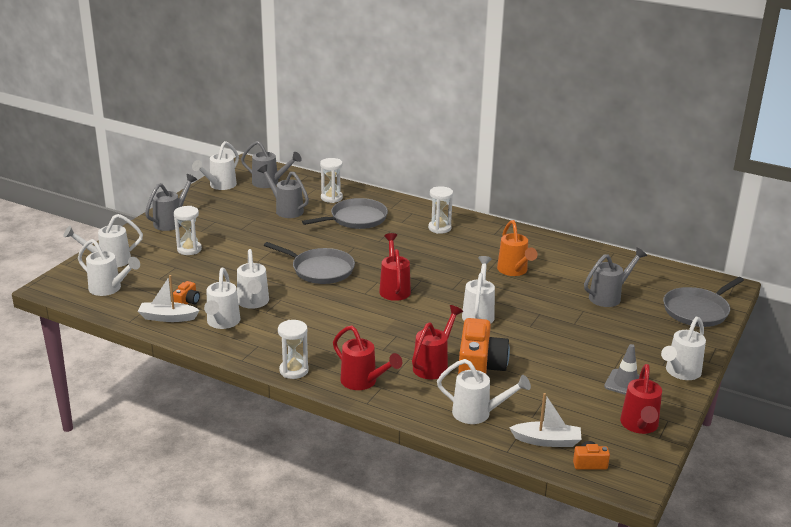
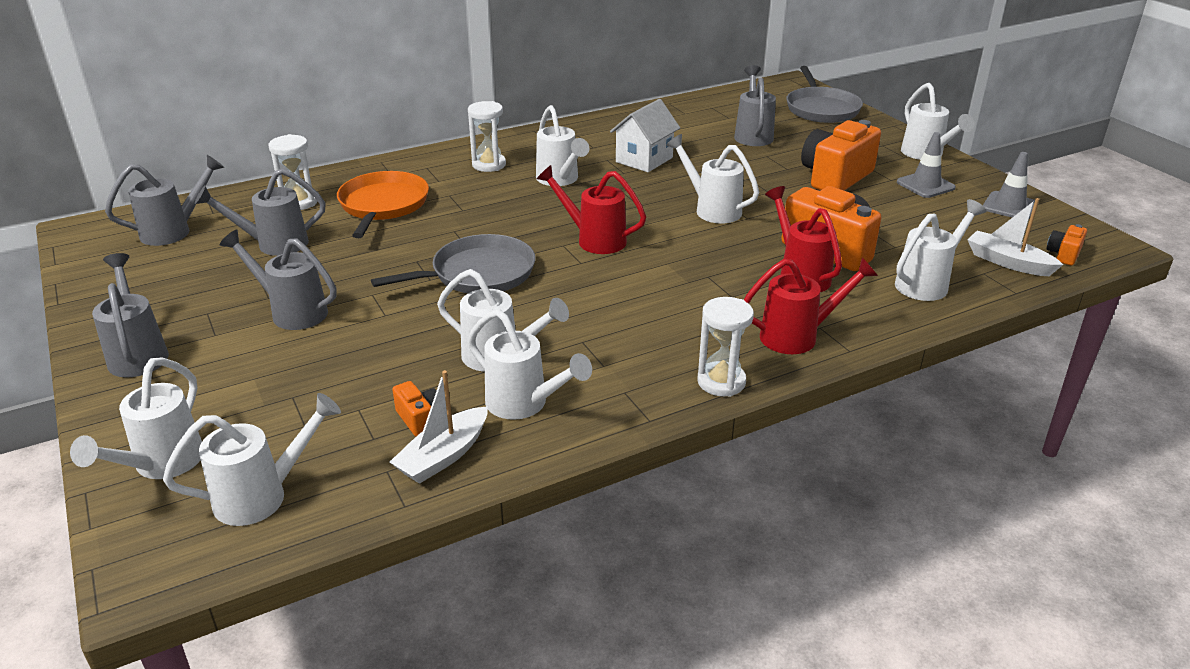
camera: 55 degrees left, 5 degrees up
(189, 249) = (256, 364): white hourglass -> none
(219, 186) = (104, 273): white watering can -> white watering can (560, 180)
(236, 239) = (291, 312): none -> grey watering can
(356, 219) = (383, 205): grey pan -> orange pan
(514, 271) = (644, 160): orange watering can -> white house
(547, 441) = (1008, 262): white boat -> white boat turned 90 degrees counterclockwise
(586, 345) = (835, 177): none -> orange camera
(639, 426) = (1009, 206): red watering can -> grey traffic cone

